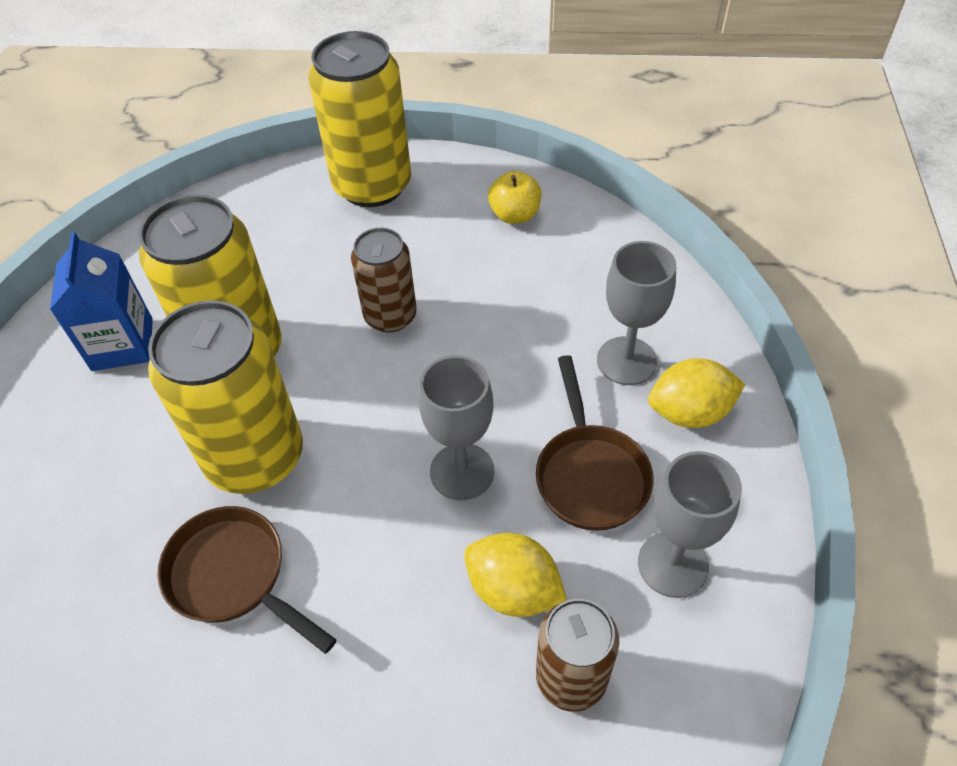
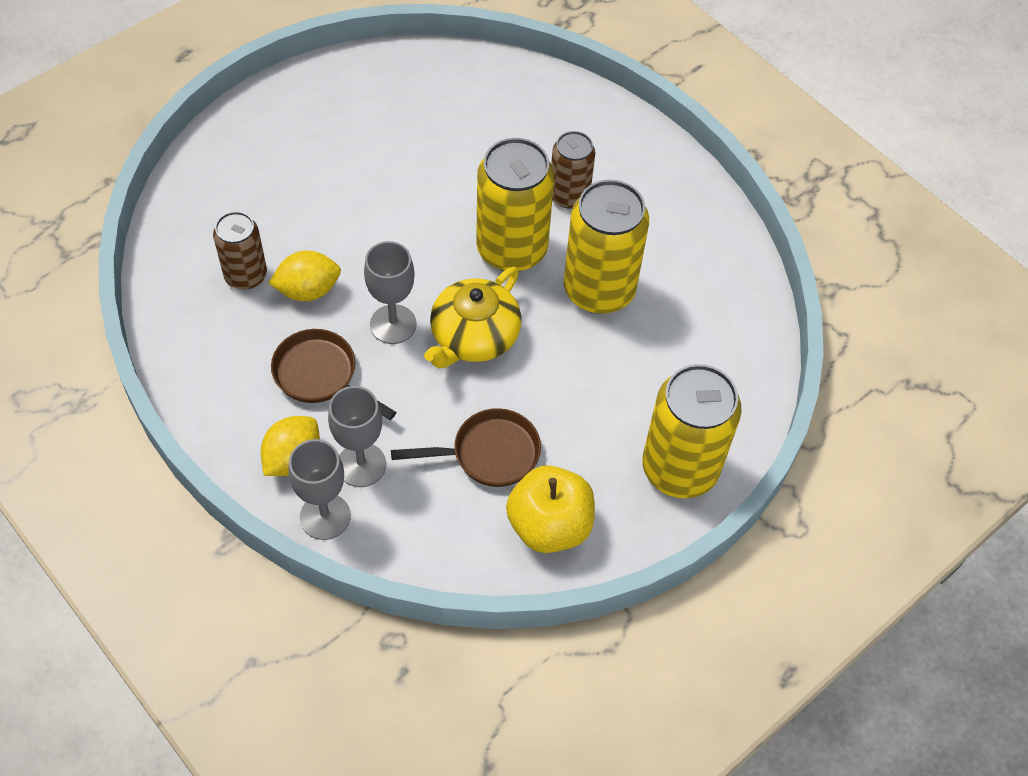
camera: 130 degrees right, 5 degrees up
(122, 344) = (669, 244): blue carton -> none
(234, 576) = (450, 198): brown pan -> brown pan (488, 454)
(390, 316) = (540, 380): brown can -> brown can (569, 195)
(400, 397) = (473, 337): none -> yellow teapot
(515, 215) = (549, 526): yellow apple -> yellow apple, size x1.70
(672, 564) = (235, 361): grey goblet -> grey goblet (325, 516)

